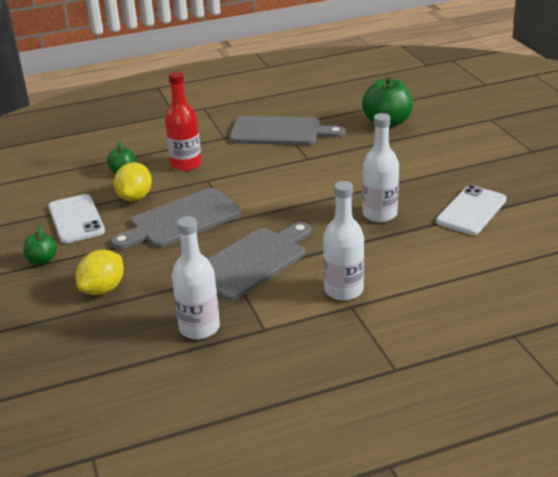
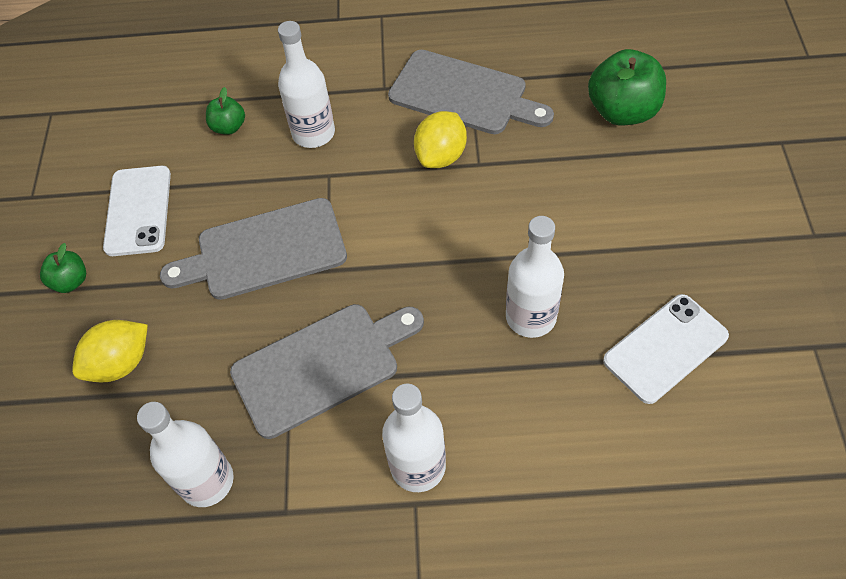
camera: 20 degrees right, 25 degrees up
(135, 197) = (225, 186): yellow lemon -> yellow lemon (441, 156)
(186, 164) = (313, 133): red bottle -> white bottle

